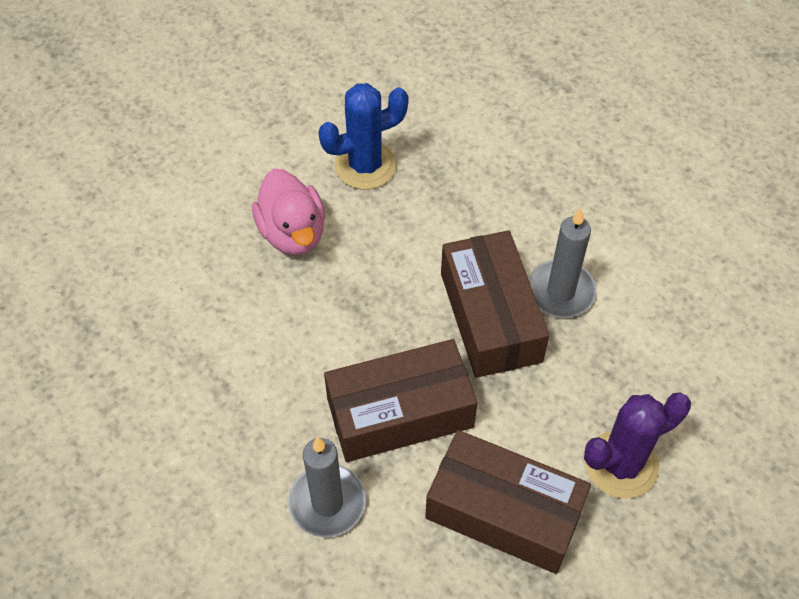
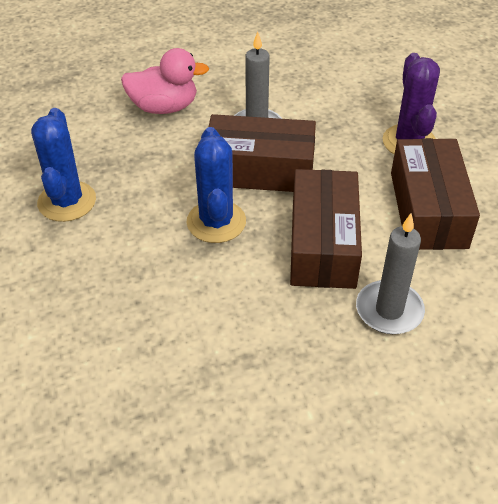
camera: 70 degrees left, 10 degrees down
(293, 233) = (107, 267): pink duck -> pink duck (164, 107)
(391, 302) = (216, 222): none -> blue cactus
(503, 512) = (428, 209): brown box -> brown box turned 45 degrees counterclockwise

